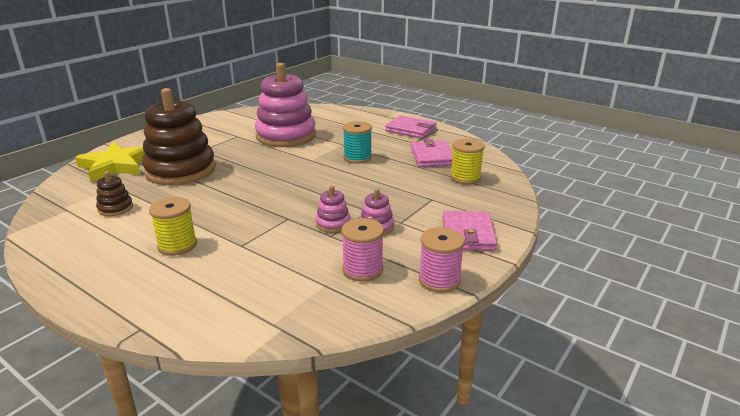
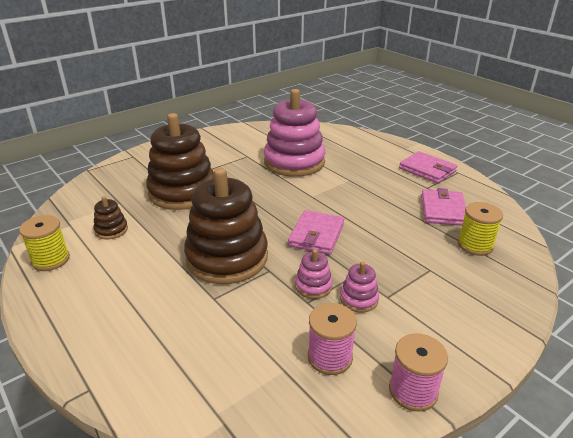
camera: 15 degrees right, 5 degrees up
(116, 166) = (127, 178): yellow star -> none
(177, 245) = (153, 287): yellow spool -> yellow spool (51, 260)
(244, 214) = (227, 258): none -> brown stacking toy
(357, 158) = (361, 200): turquoise spool -> none
(468, 234) = (461, 328): pink wallet -> pink wallet (316, 235)

